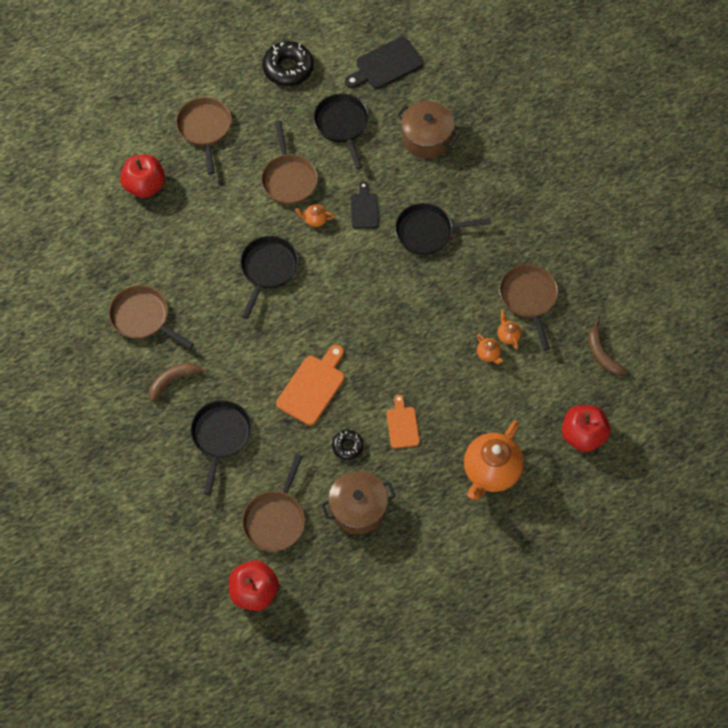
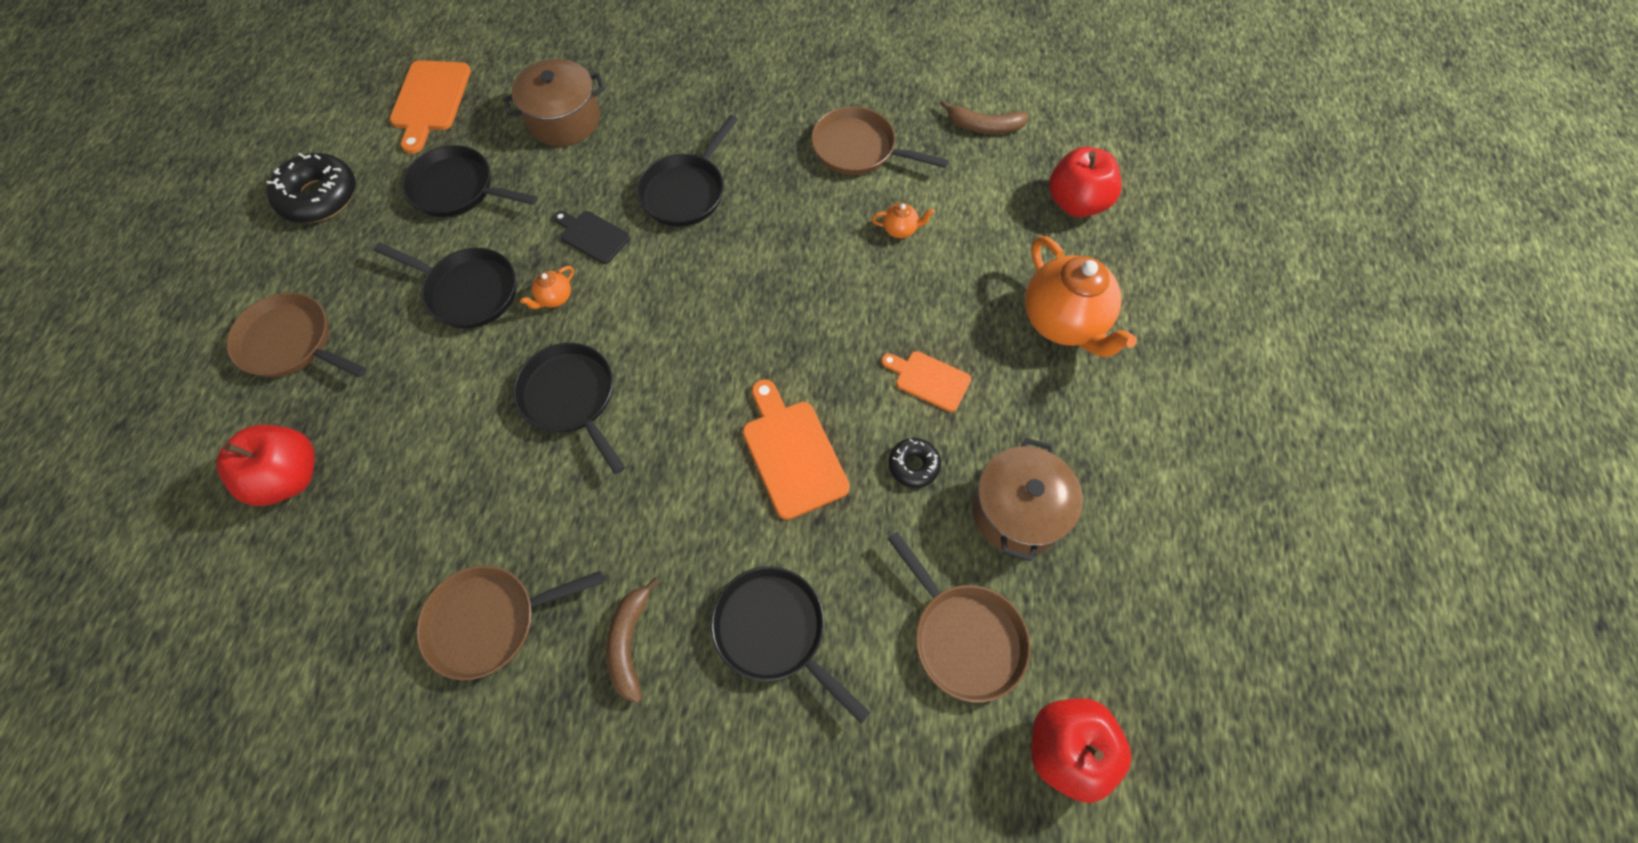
camera: 55 degrees left, 0 degrees up
(289, 179) = (468, 291): brown pan -> black pan
(386, 65) = (430, 100): black cutting board -> orange cutting board
(508, 336) = (891, 196): orange teapot -> none

